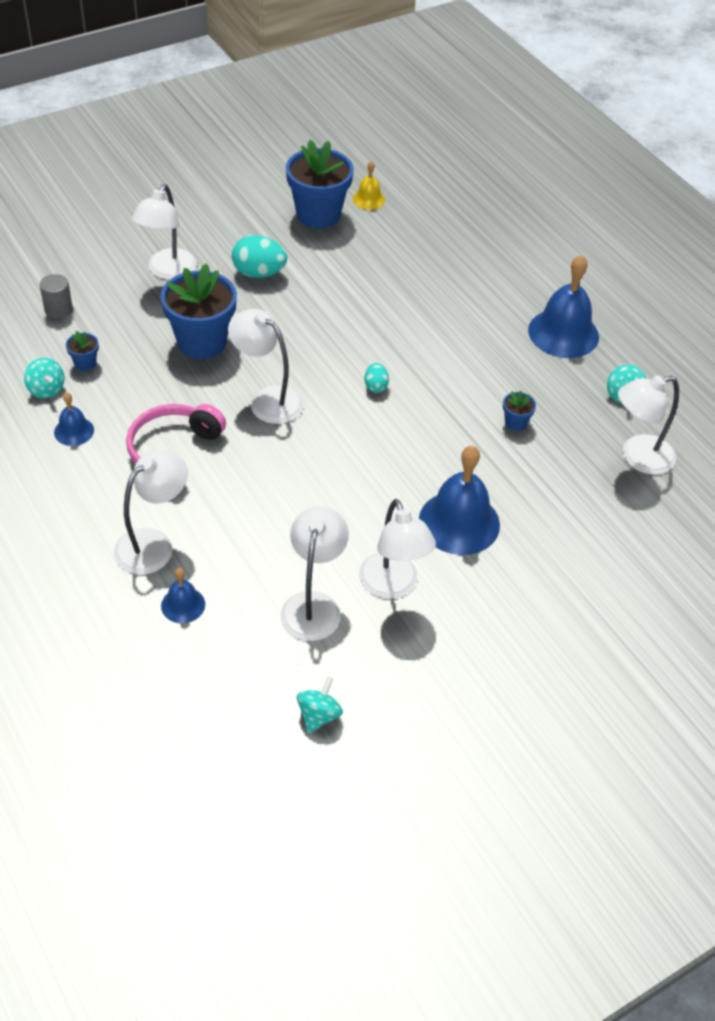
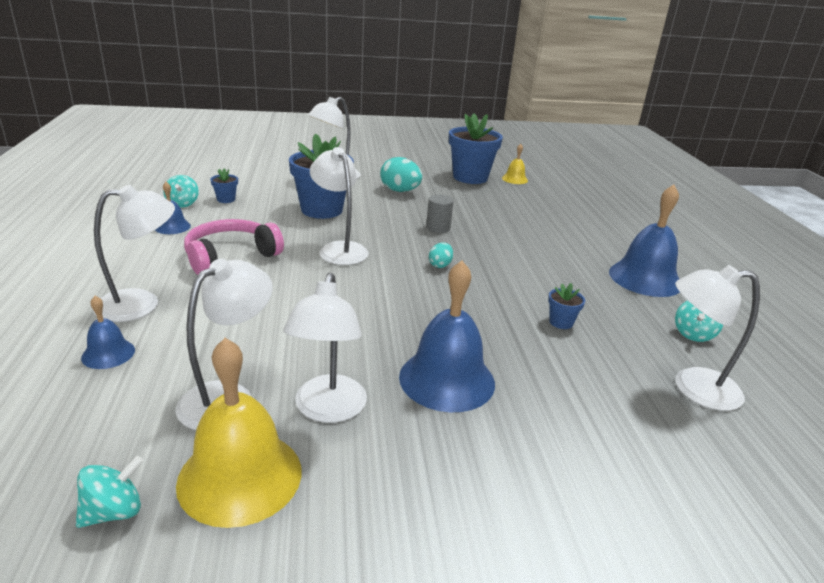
camera: 25 degrees right, 20 degrees down
(58, 310) = (241, 175): grey cylinder -> grey cylinder (438, 228)
(375, 660) = (240, 476): none -> yellow bell

